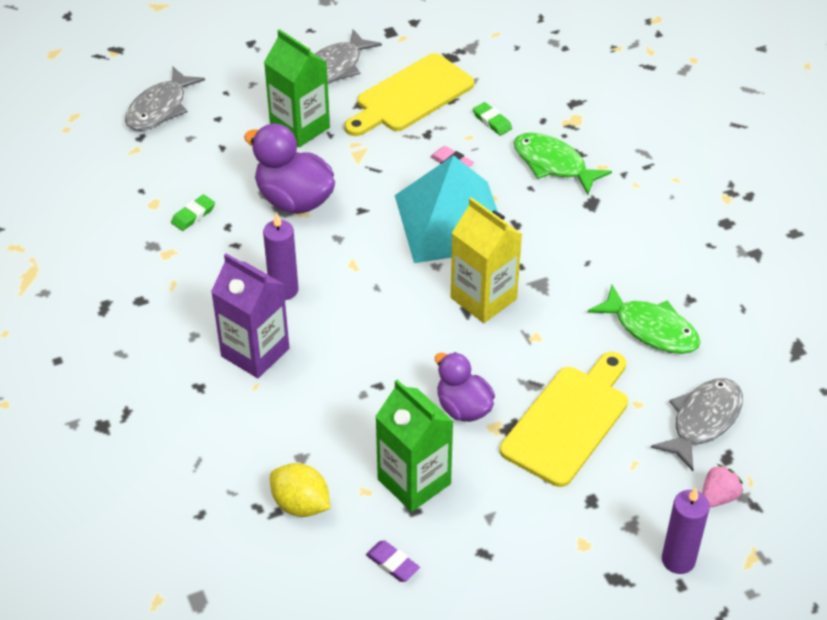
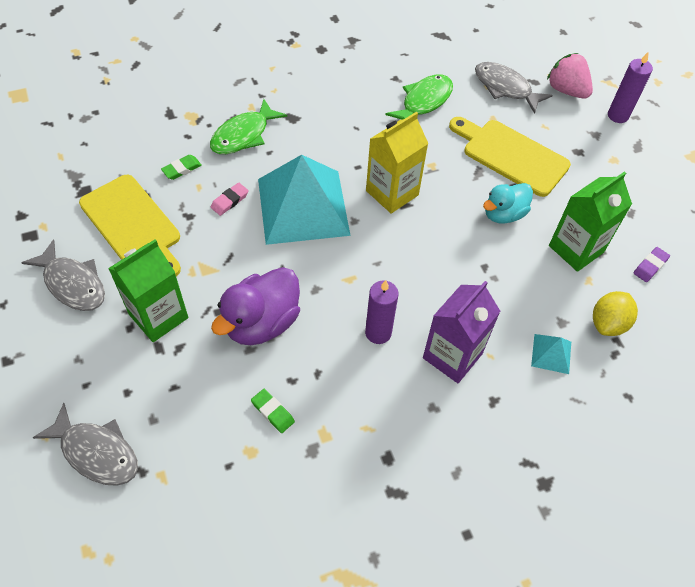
camera: 90 degrees left, 10 degrees up
(258, 443) = (551, 353): none -> turquoise pyramid
(463, 408) = (503, 214): purple duck -> turquoise duck
(718, 497) = (566, 90): pink strawberry -> pink strawberry, size x1.59

